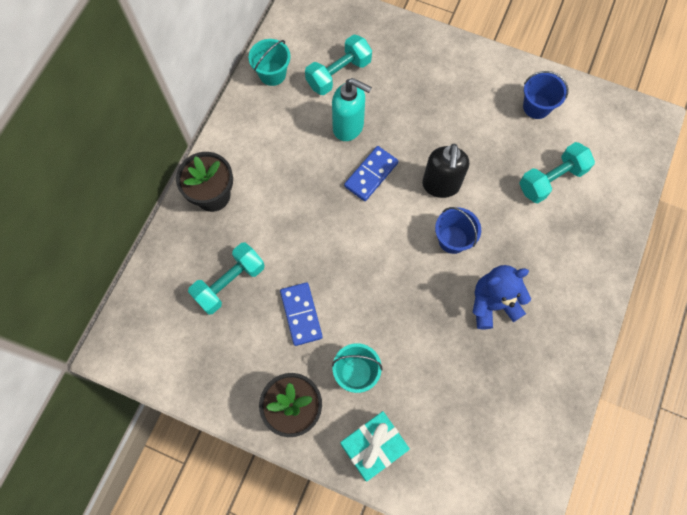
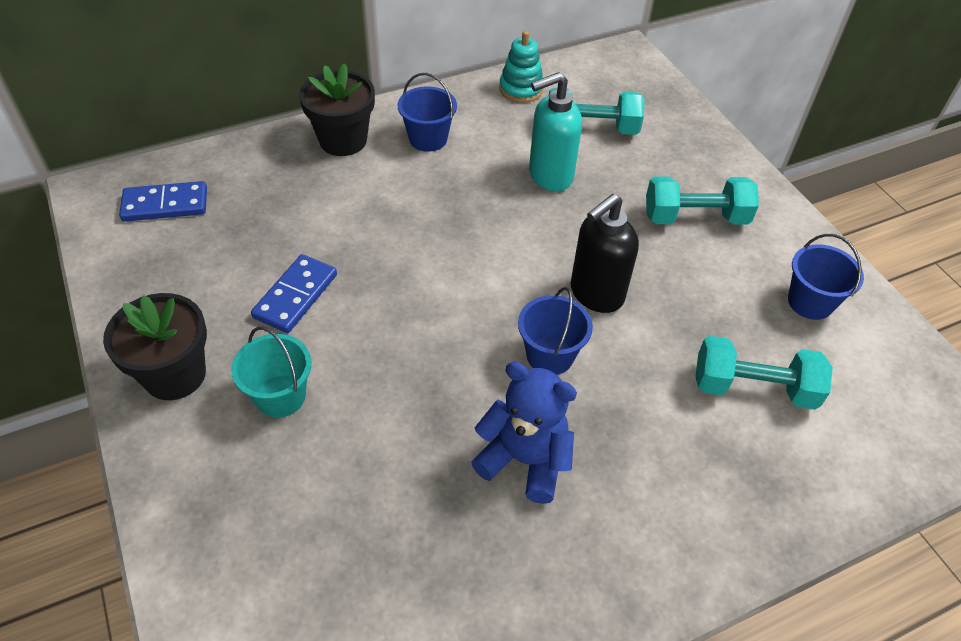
camera: 40 degrees right, 20 degrees down
(229, 283) = (265, 217): turquoise dumbbell -> turquoise dumbbell (695, 217)
(258, 154) = (428, 139): none -> blue bucket
(272, 74) = (521, 89): turquoise bucket -> turquoise stacking toy
(348, 127) = (549, 176): turquoise soap dispenser -> turquoise soap dispenser turned 90 degrees clockwise
(371, 174) = (524, 230): blue domino -> blue domino (165, 204)
(373, 447) = (202, 487): turquoise gift -> none

